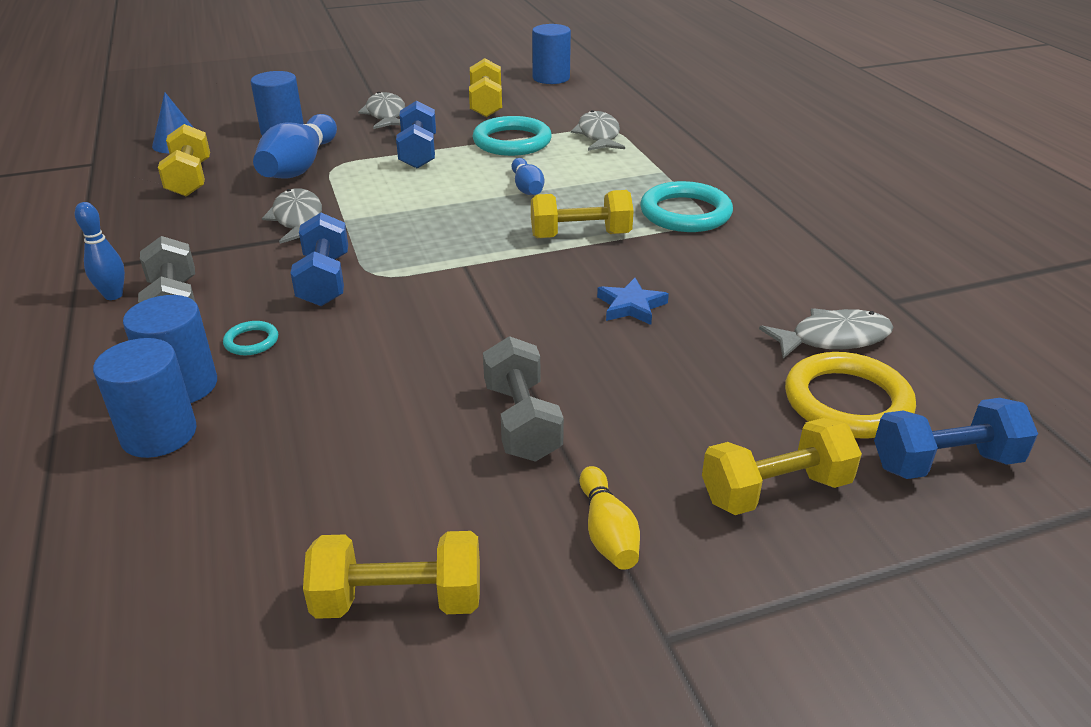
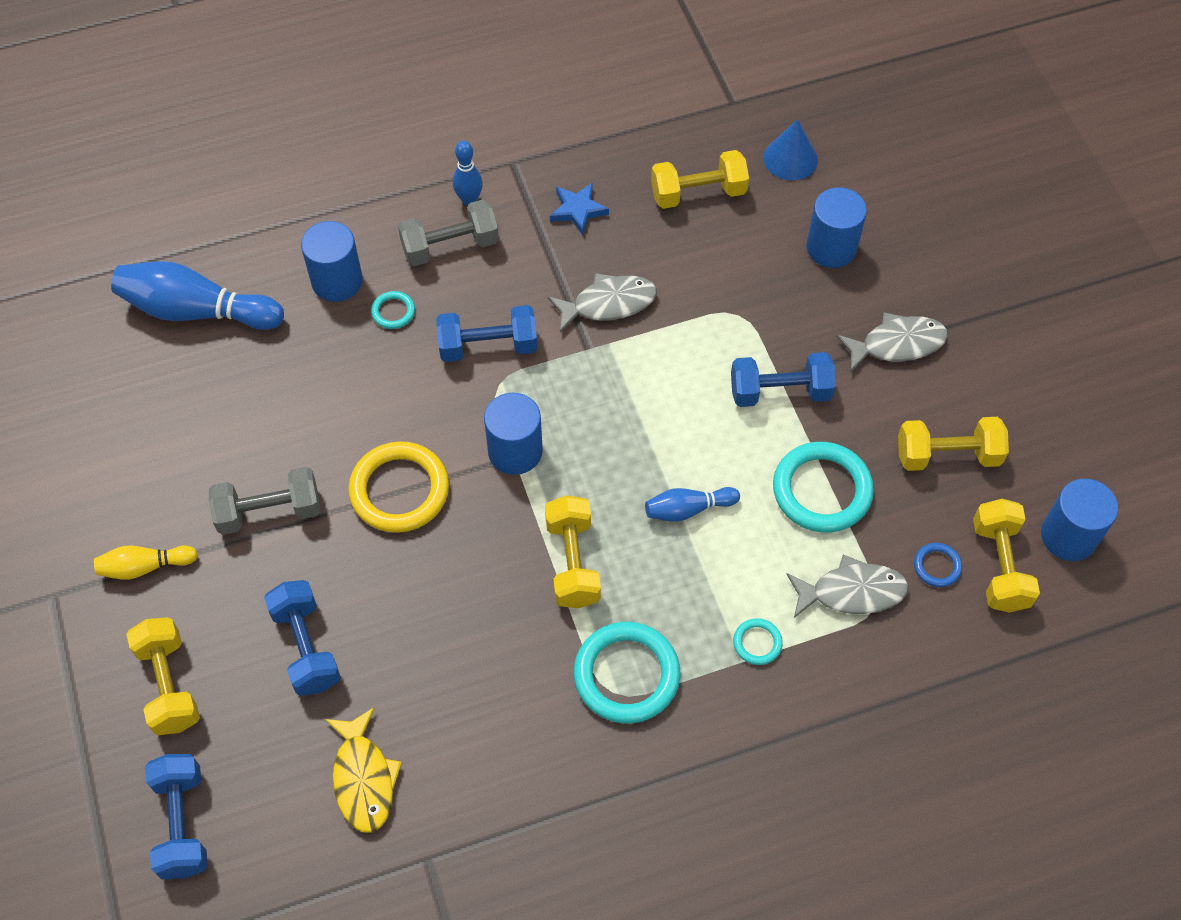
camera: 90 degrees right, 25 degrees up
(159, 434) = (281, 282): blue cylinder -> blue cylinder (515, 451)
(300, 166) = (735, 282): blue bowling pin -> blue bowling pin (197, 311)
(398, 600) = (107, 447): yellow dumbbell -> yellow dumbbell (999, 566)
(575, 111) = (937, 566): none -> blue ring
(631, 306) = (431, 602): blue star -> blue star (578, 210)
(645, 165) = (757, 643): none -> turquoise ring
(697, 382) = (306, 647): none -> blue dumbbell
(833, 338) = (363, 778): grey fish -> yellow fish
(847, 402) = (268, 766): yellow ring -> yellow ring (399, 490)

